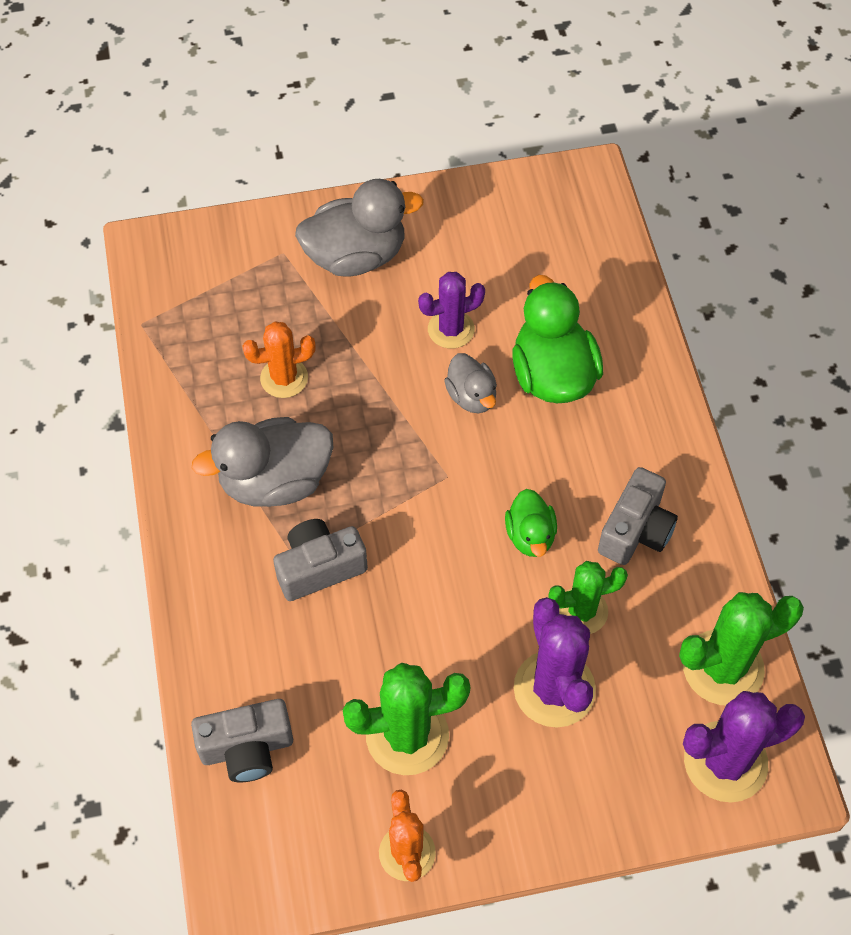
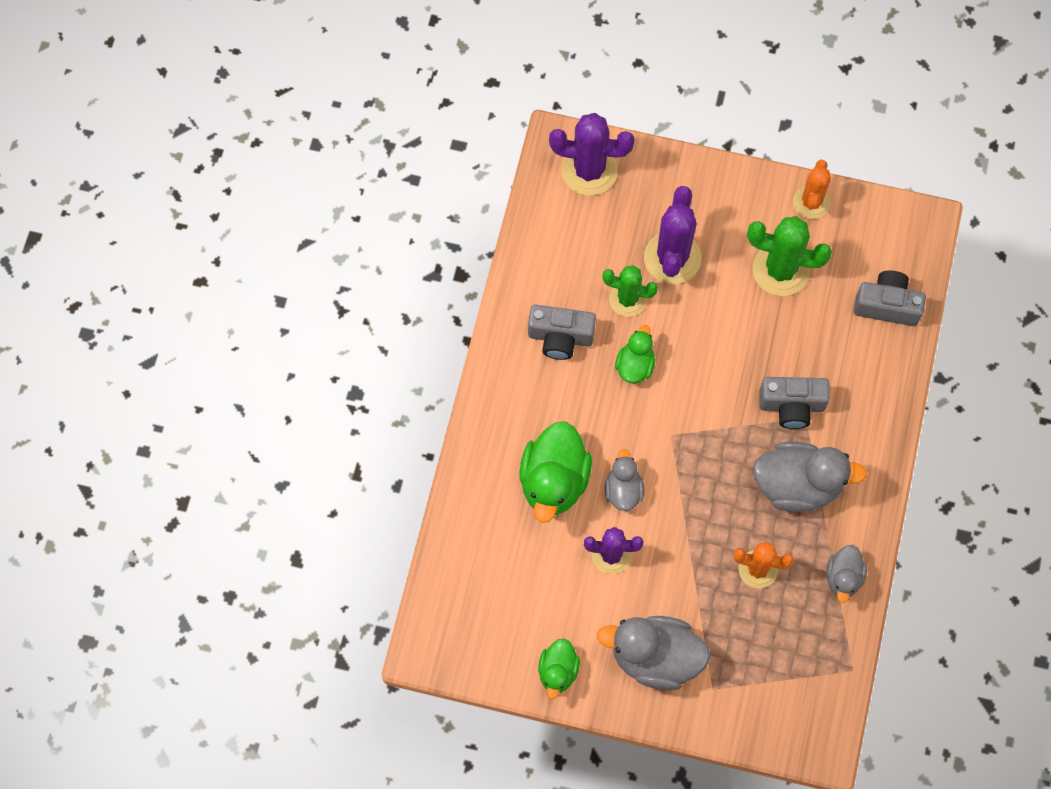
camera: 155 degrees left, 10 degrees up
(184, 407) = (843, 578): none -> grey duck
(448, 208) = (558, 671): none -> green duck
(636, 530) = (560, 337): grey camera -> grey camera turned 135 degrees counterclockwise
(723, 668) = (556, 224): green cactus -> none

